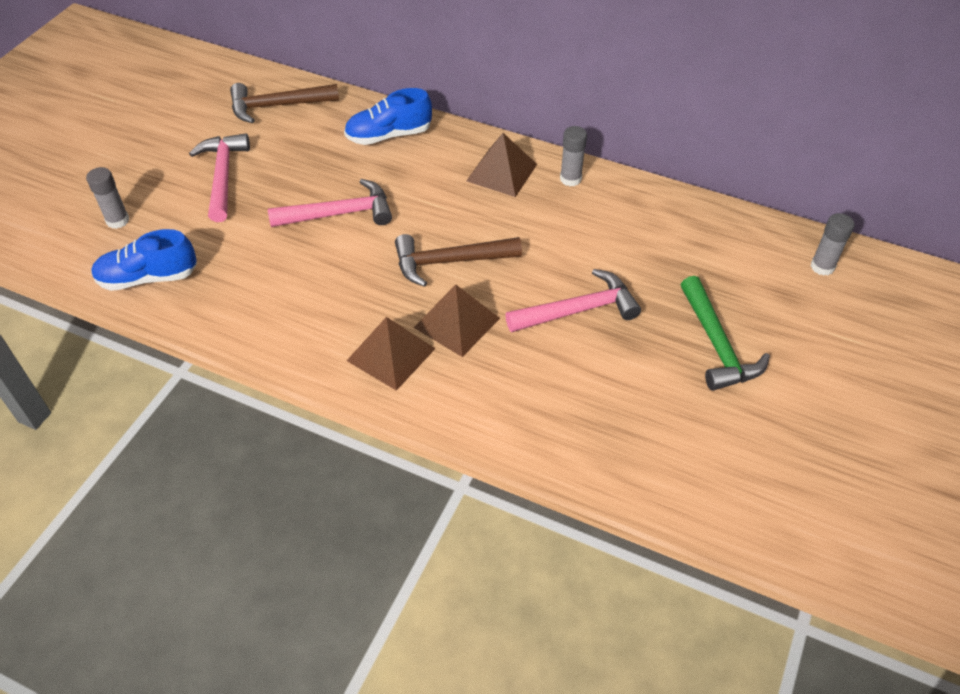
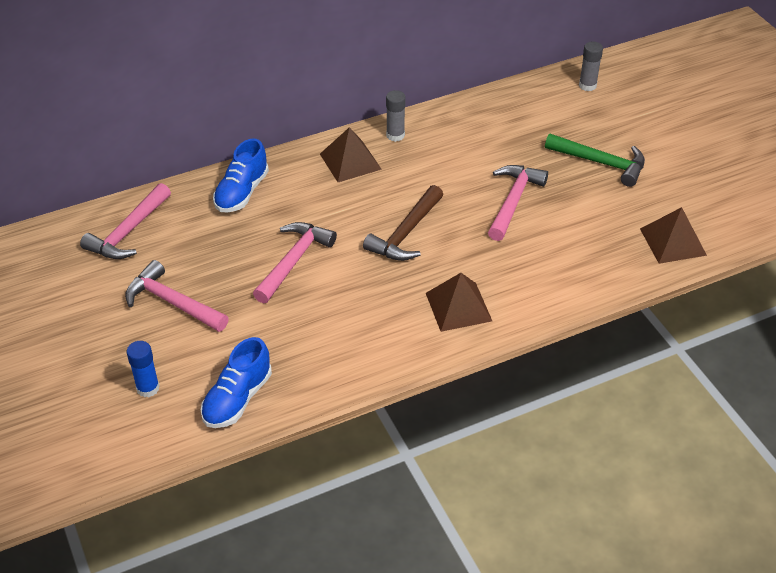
camera: 50 degrees left, 5 degrees down
(117, 220) = (148, 388): grey glue stick -> blue glue stick
(277, 106) = (128, 232): brown hammer -> pink hammer
(457, 323) = (464, 260): brown pyramid -> brown pyramid (673, 241)

